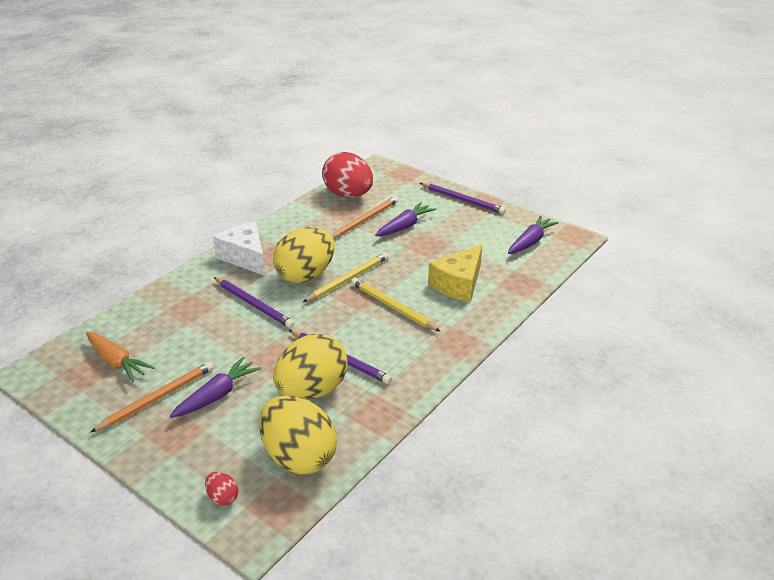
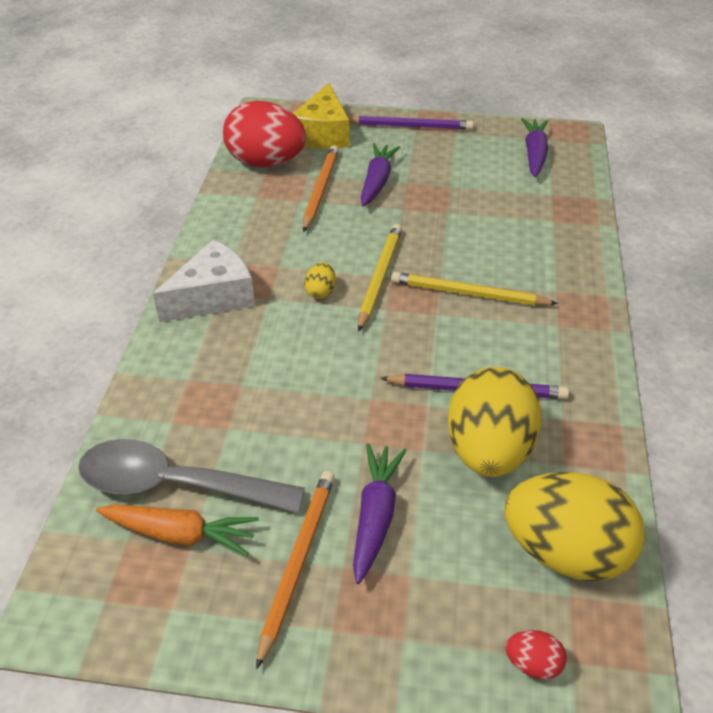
camera: 30 degrees left, 10 degrees up
(136, 339) = (175, 484): none -> grey spoon
(245, 257) = (214, 296): white cheese -> white cheese turned 120 degrees clockwise
(253, 304) = (292, 360): purple pencil -> none
(306, 275) = (321, 292): yellow egg -> yellow egg, size x0.41
(458, 284) = (512, 235): yellow cheese -> yellow cheese (323, 134)

